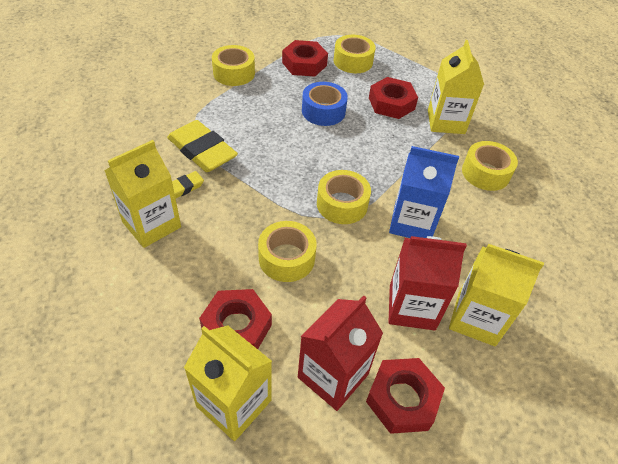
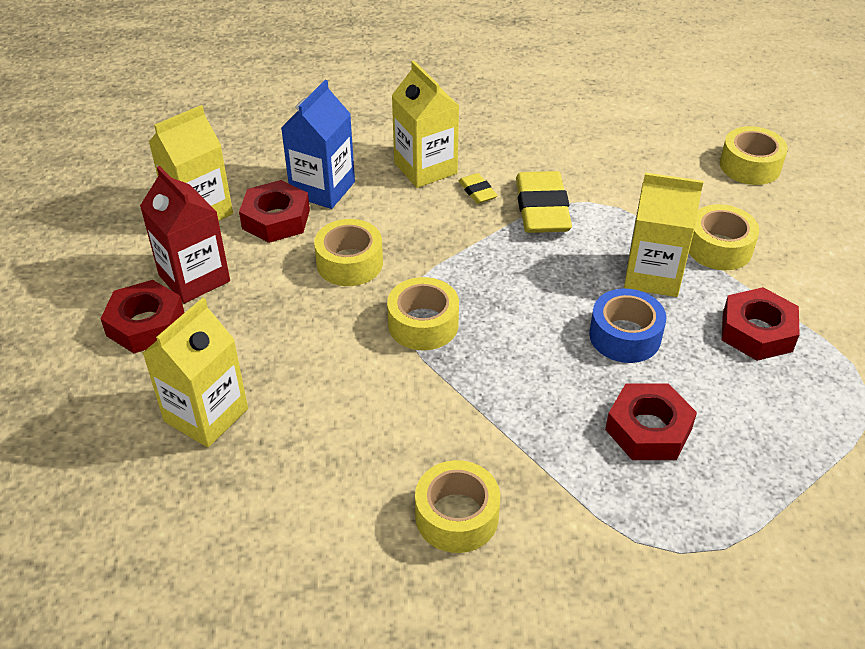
camera: 105 degrees right, 5 degrees down
(202, 150) = (542, 208): yellow eraser -> yellow eraser turned 60 degrees counterclockwise
(353, 61) = (776, 400): yellow tape -> yellow tape (750, 166)
(412, 223) = (373, 390): blue carton -> blue carton (322, 189)
(412, 307) = (246, 357): red carton -> none
(446, 122) = (596, 498): yellow carton -> yellow carton (653, 275)

